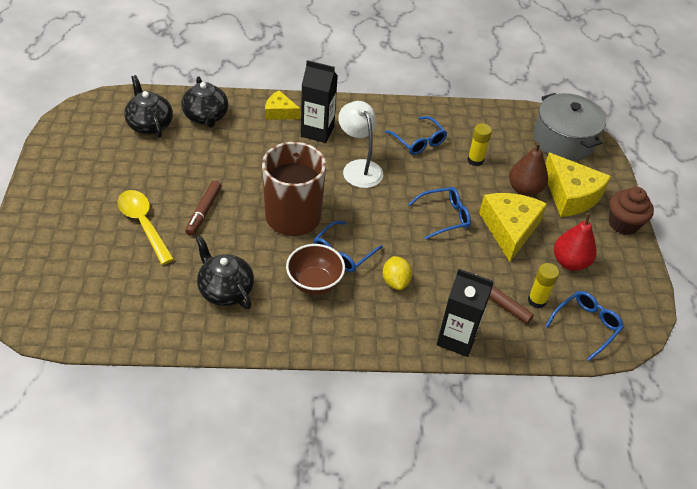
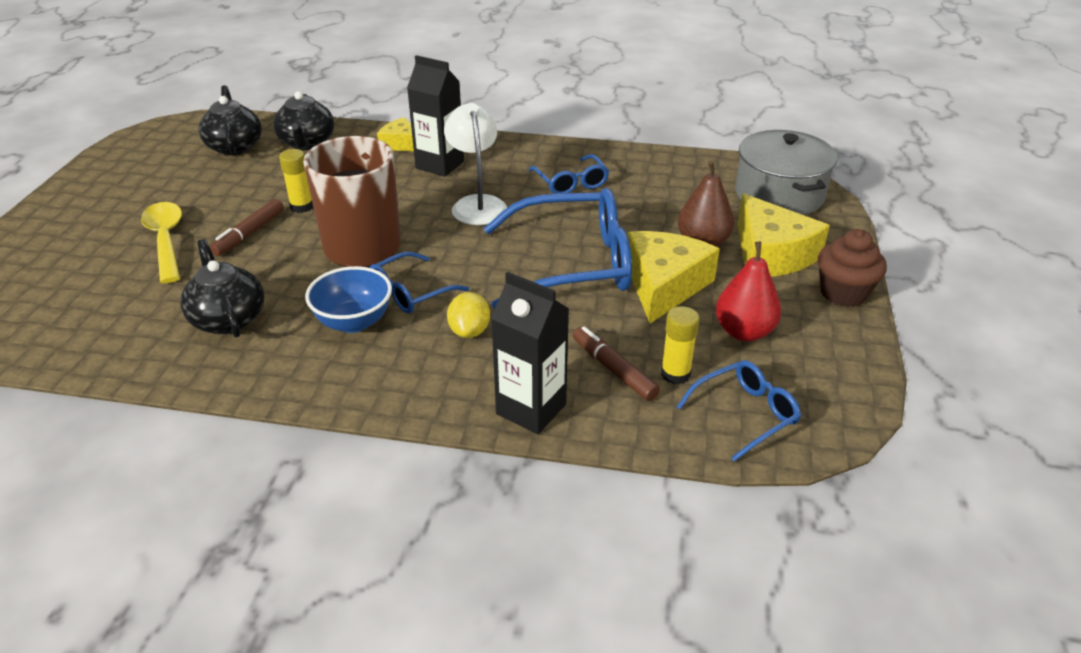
camera: 15 degrees right, 10 degrees down
(314, 283) = (354, 322): brown bowl -> blue bowl
(444, 217) = (573, 264): blue glasses -> blue glasses, size x1.94
(475, 160) = (642, 207): yellow glue stick -> yellow glue stick (302, 206)

